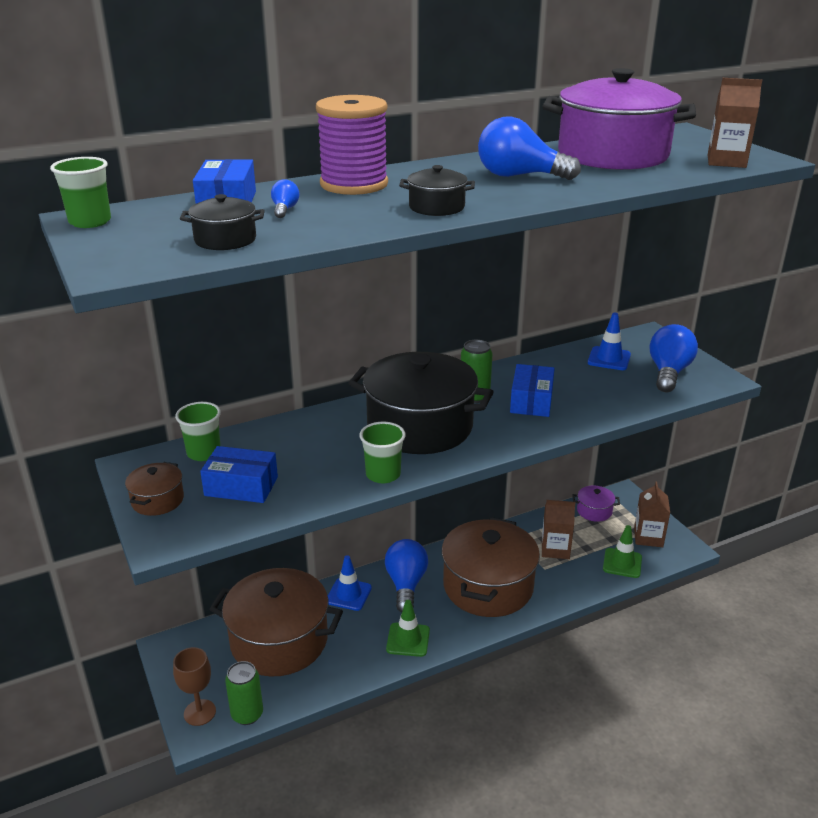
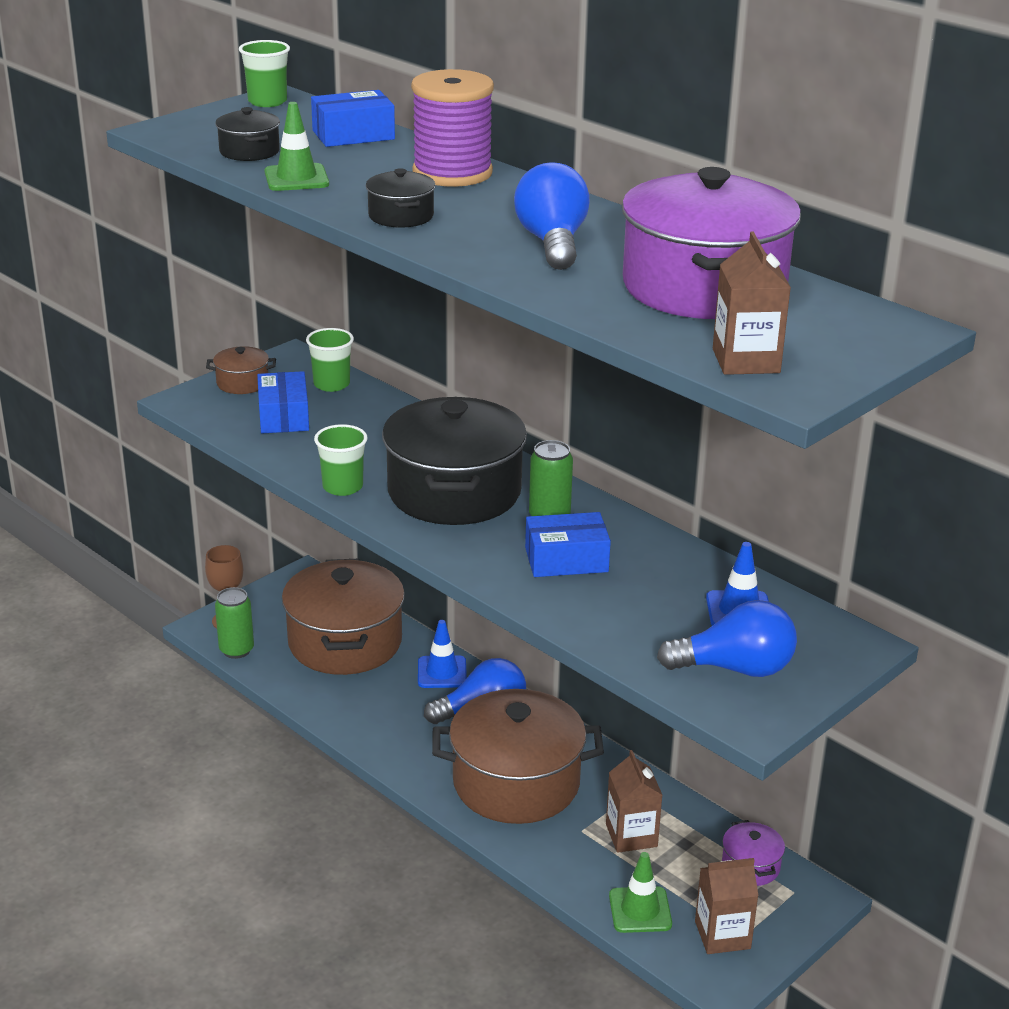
camera: 70 degrees right, 0 degrees up
(285, 210) = (347, 158): blue light bulb -> none
(408, 640) = (388, 734): green traffic cone -> green traffic cone (296, 178)

